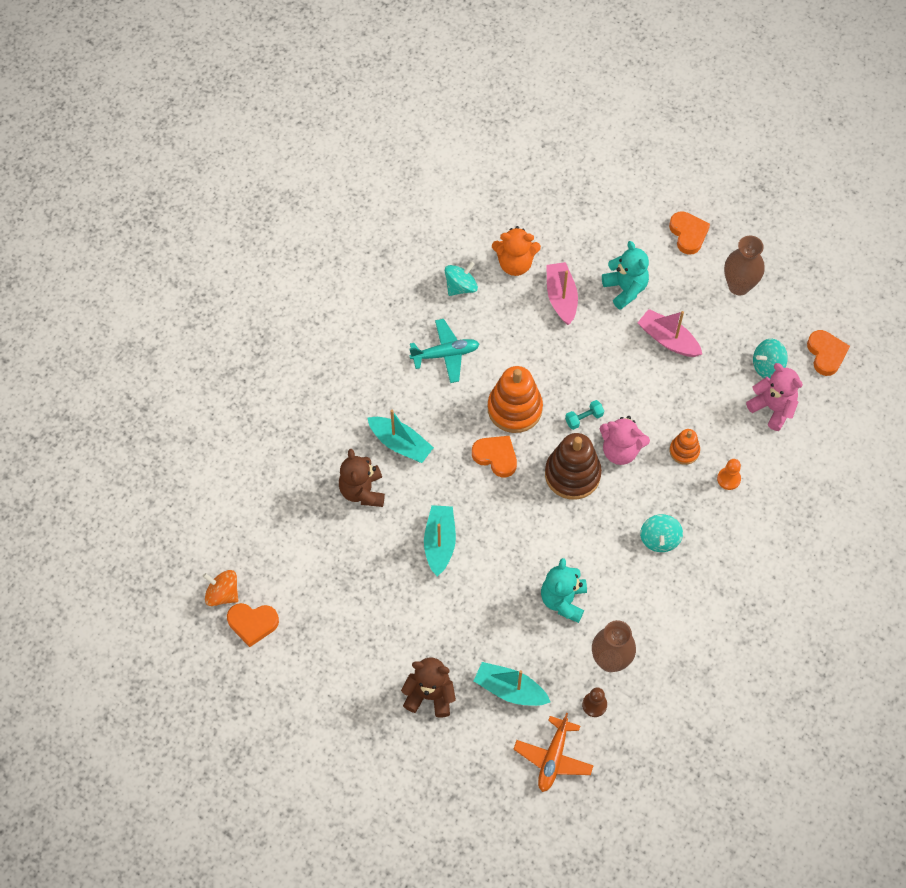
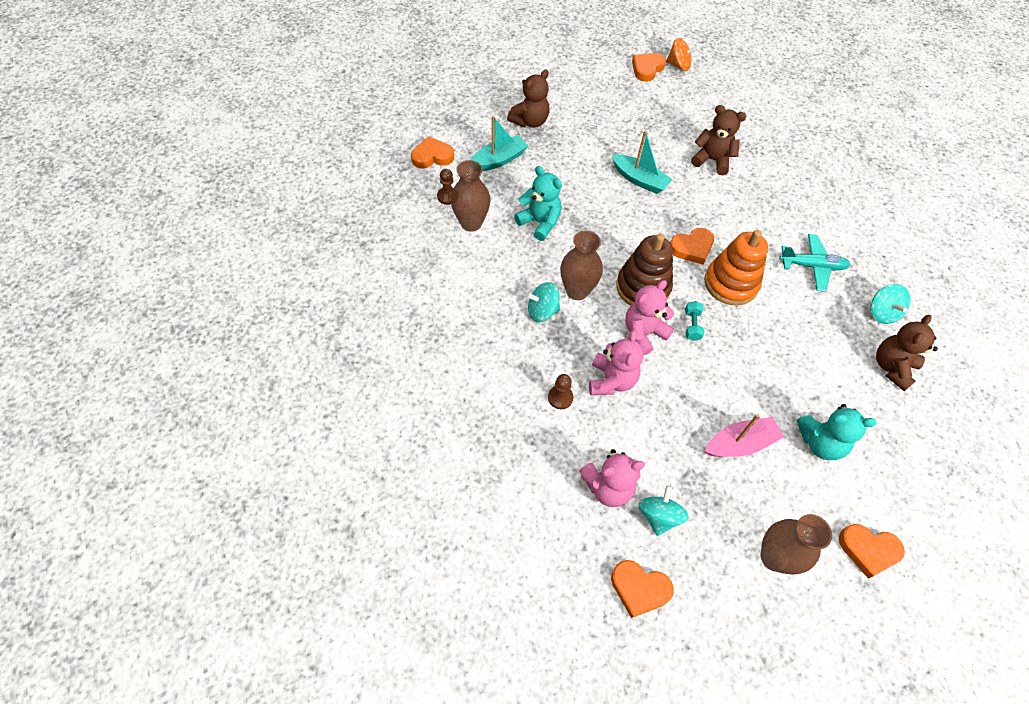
camera: 120 degrees right, 5 degrees down
(223, 594) = (678, 65): orange spinning top -> orange spinning top turned 45 degrees clockwise
(400, 444) = (740, 199): turquoise boat -> none
(445, 354) = (812, 266): turquoise plane -> turquoise plane turned 105 degrees counterclockwise
(515, 264) = (892, 367): orange teddy bear -> brown teddy bear
(553, 758) = (432, 156): orange plane -> orange heart
(561, 297) = (834, 382): pink boat -> none
(617, 524) = (577, 291): none -> brown vase
(659, 539) = (542, 311): turquoise spinning top -> turquoise spinning top turned 45 degrees counterclockwise
(684, 451) = (611, 380): orange stacking toy -> pink teddy bear
(728, 479) = (560, 397): orange pawn -> brown pawn

